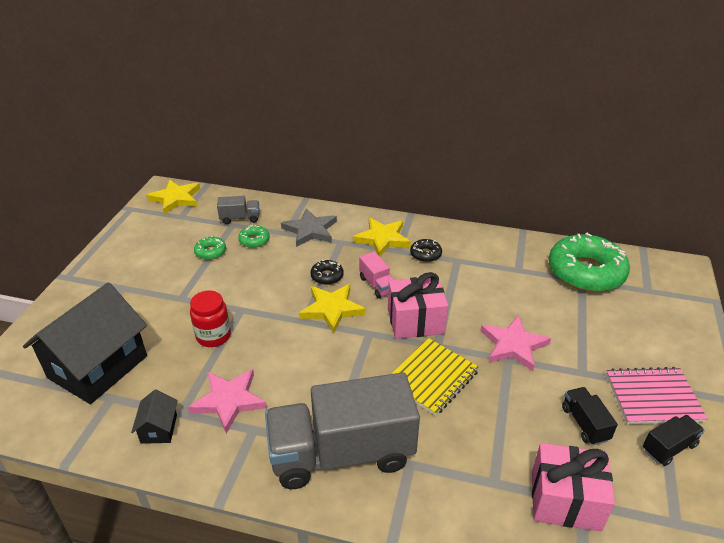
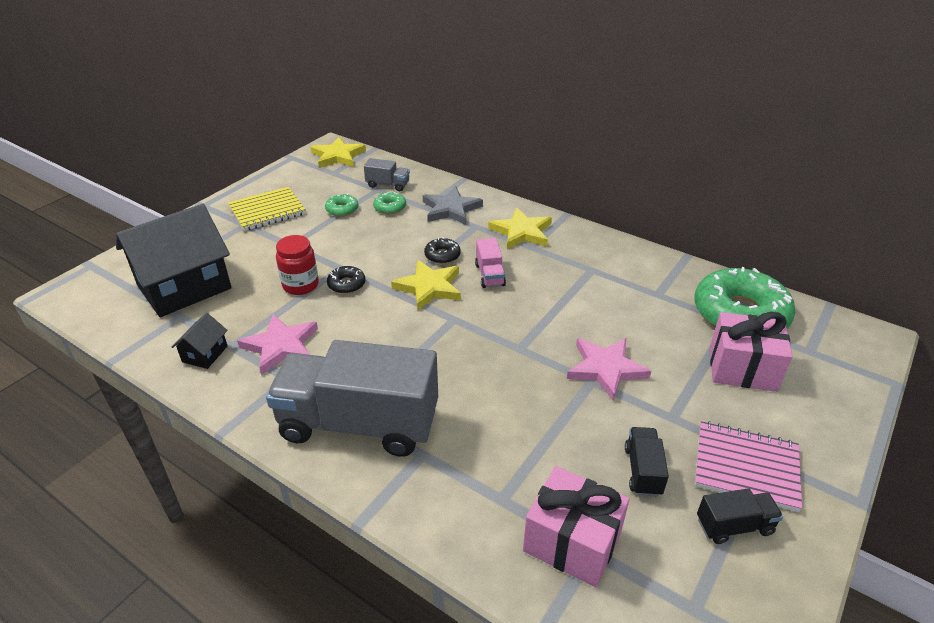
camera: 20 degrees right, 0 degrees up
(415, 321) = (510, 319): pink gift -> pink gift (742, 368)
(425, 254) = (560, 256): black donut -> black donut (346, 284)
(432, 378) = (495, 378): yellow notebook -> yellow notebook (267, 211)

